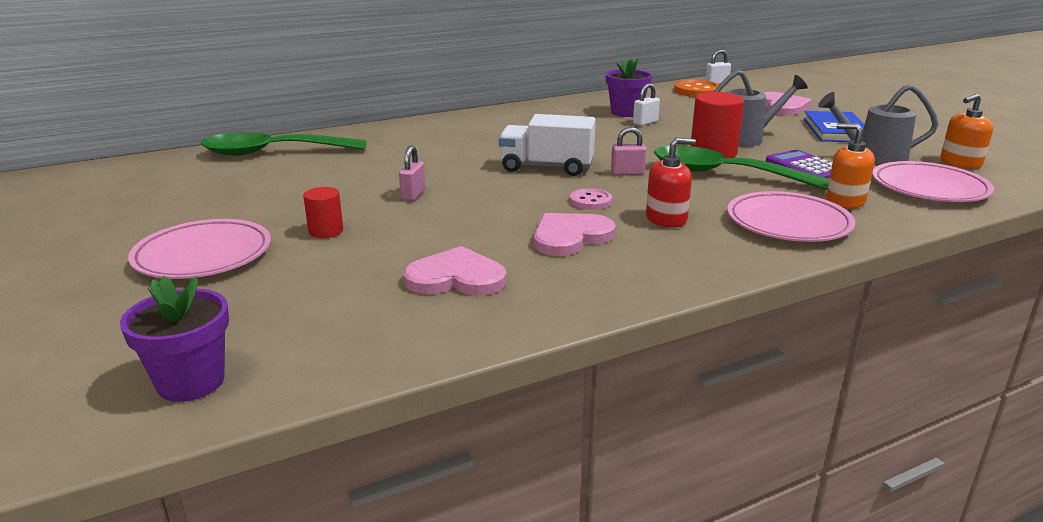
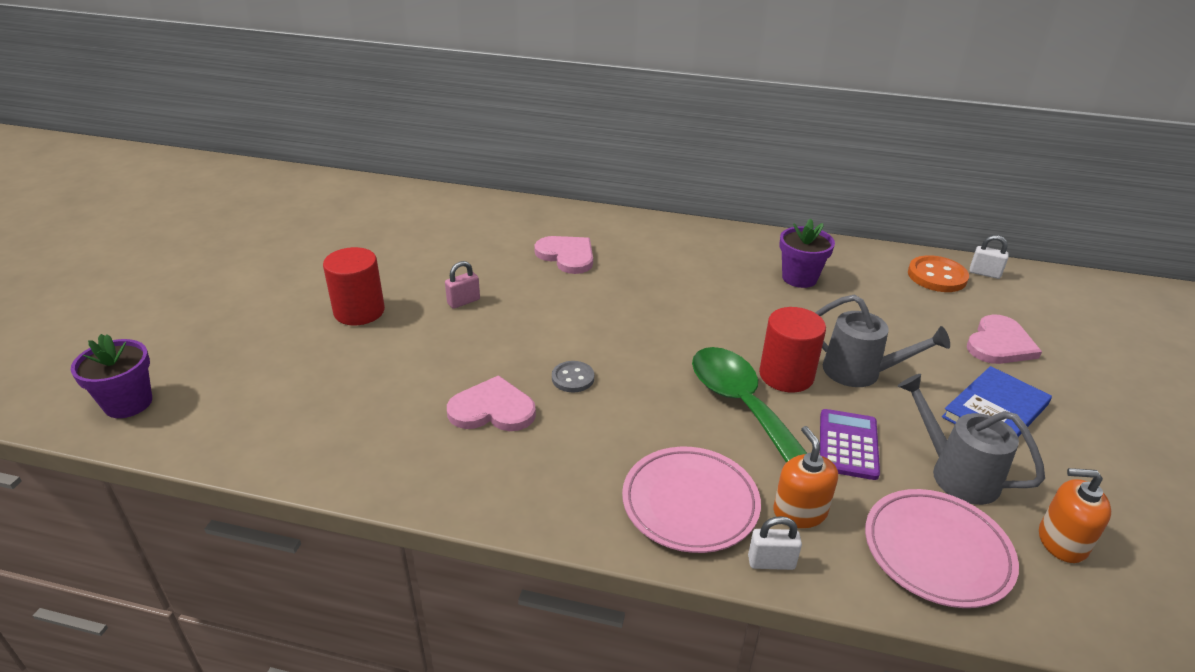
camera: 40 degrees right, 10 degrees up
(203, 255) = (270, 298): pink plate -> none
(274, 152) = (448, 208): green spoon -> none
(326, 231) = (359, 311): red cylinder -> red cylinder, size x1.73
(456, 278) = (360, 404): pink heart -> pink heart (567, 256)
(546, 167) = (605, 319): white truck -> none
(590, 201) = (573, 378): pink button -> grey button
(627, 173) = (659, 360): pink padlock -> none
(645, 123) = (793, 301): white padlock -> white padlock (771, 562)
(666, 219) = (595, 434): red soap dispenser -> none

